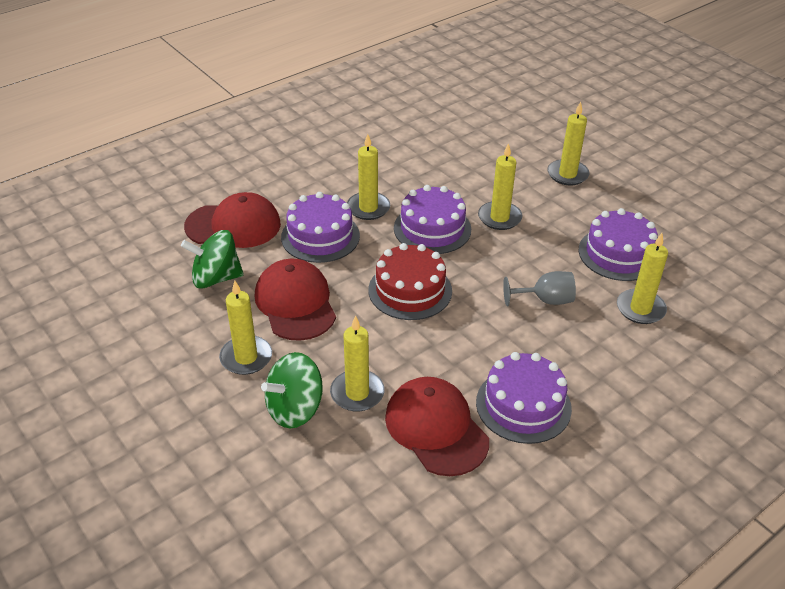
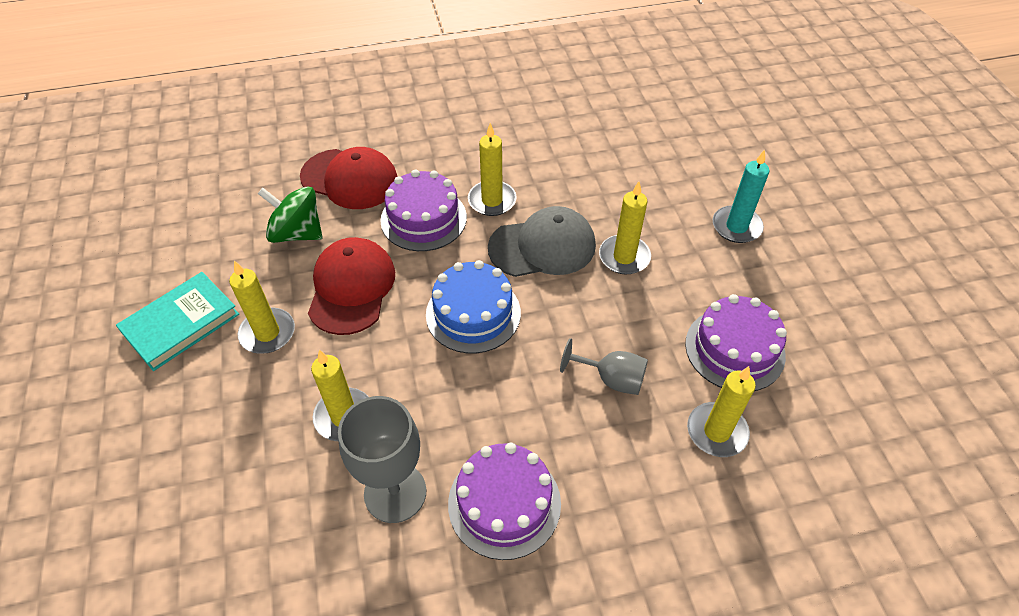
camera: 25 degrees right, 10 degrees up
(160, 376) = (181, 324): none -> turquoise book
(295, 409) = (274, 410): green spinning top -> none
(410, 290) = (473, 313): red cake -> blue cake
(432, 228) = (542, 247): purple cake -> grey cap
(436, 428) = (395, 493): red cap -> grey goblet
(567, 174) = (736, 226): yellow candle -> turquoise candle

